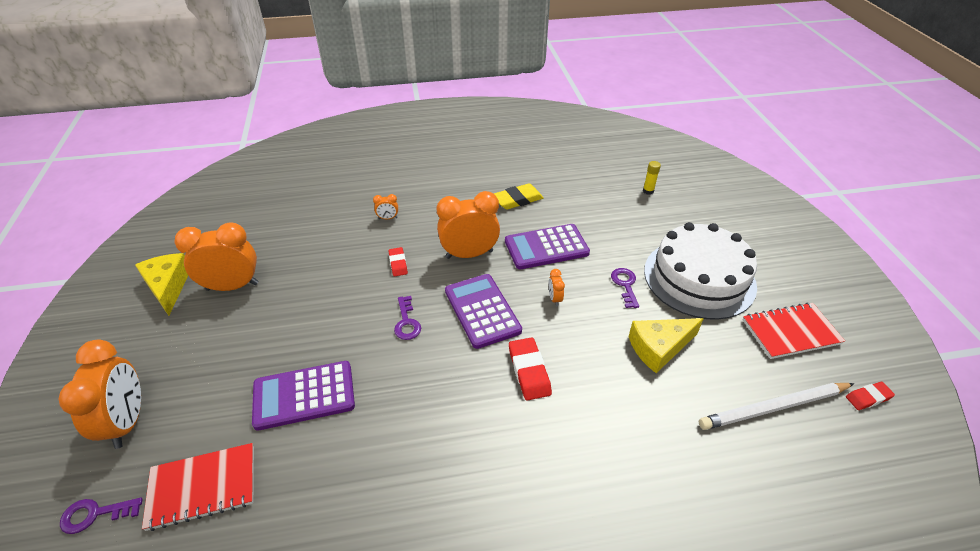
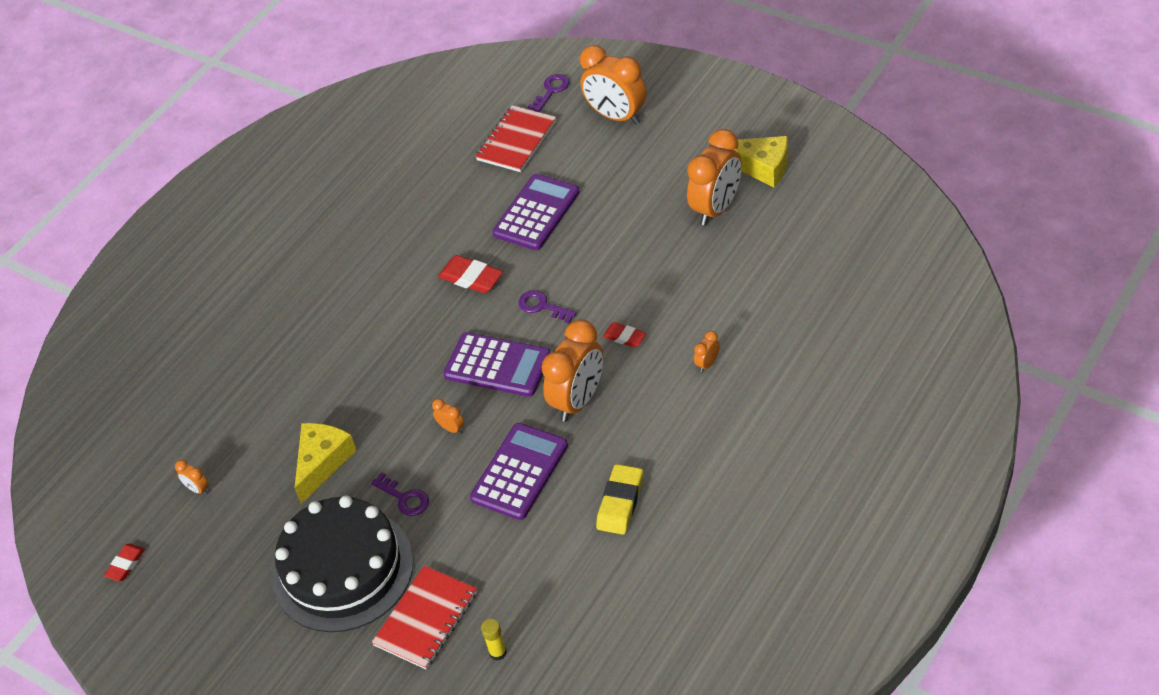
camera: 140 degrees right, 5 degrees up
(529, 371) = (405, 357): red eraser -> red eraser (471, 278)
(699, 278) = (343, 569): white cake -> black cake
(773, 408) = (198, 489): white pencil -> orange clock
(790, 332) = (220, 579): red notebook -> red notebook (426, 619)

